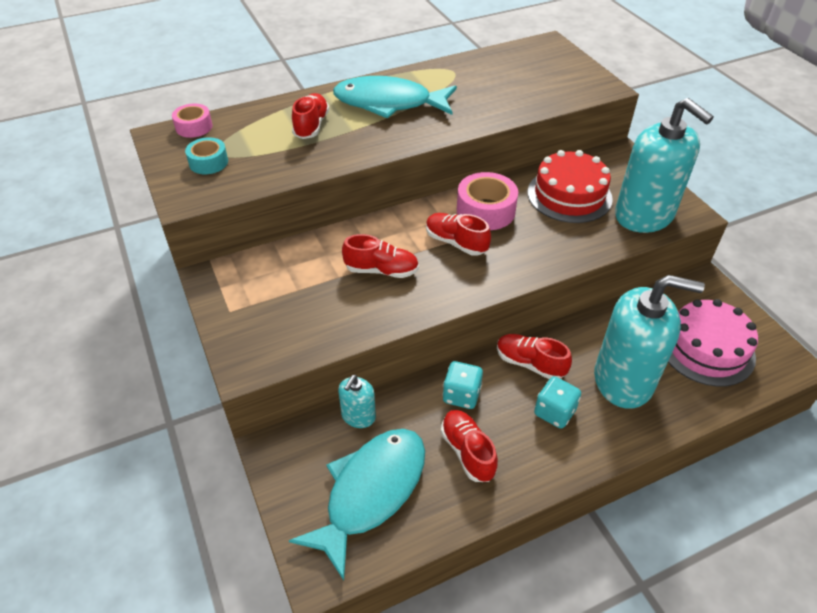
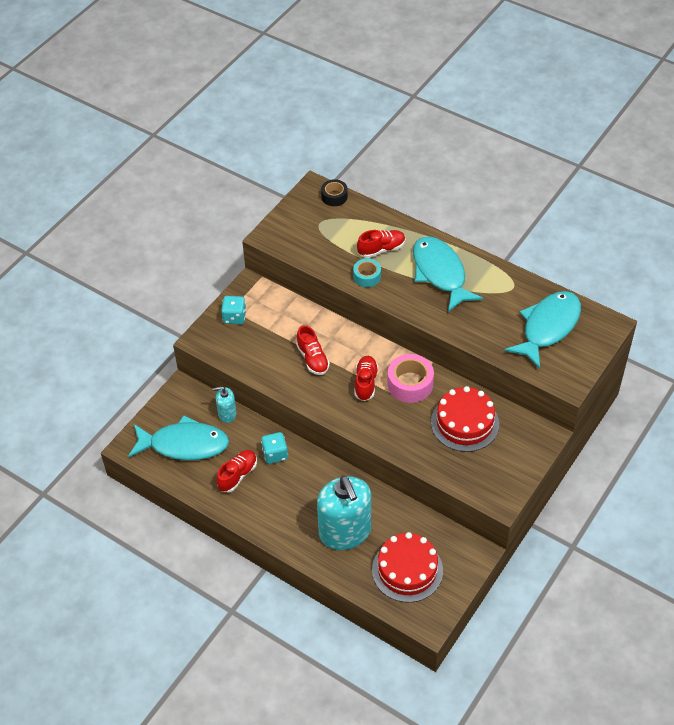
camera: 60 degrees right, 5 degrees up
(194, 127) = (334, 196): pink tape -> black tape
(208, 162) = (307, 225): turquoise tape -> turquoise tape (367, 276)
(523, 72) = (548, 327): none -> turquoise fish
(530, 363) = (324, 478): red shoe -> none
(554, 412) = (294, 505): turquoise dice -> turquoise dice (234, 317)
(644, 215) = (476, 474): turquoise soap dispenser -> none
(706, 348) = (407, 570): pink cake -> red cake

